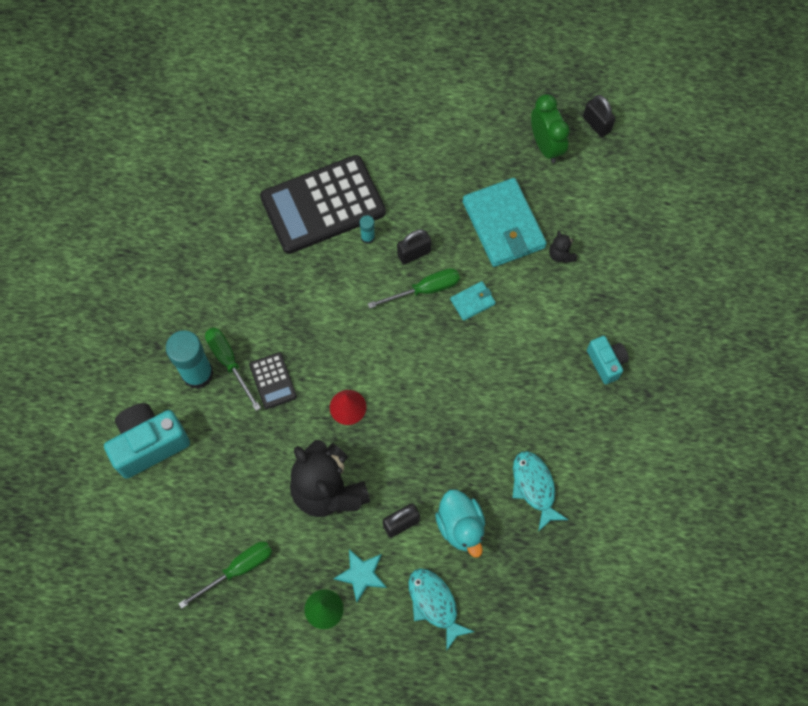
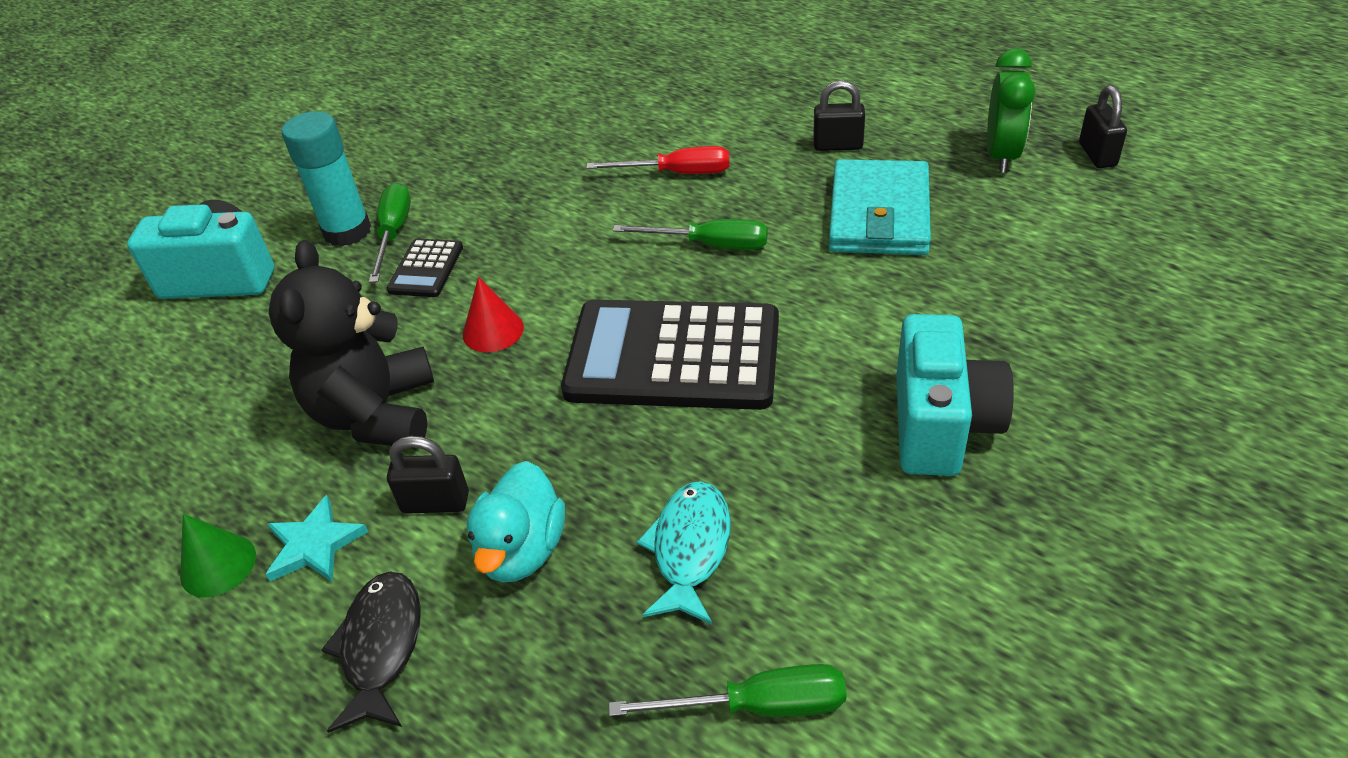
camera: 35 degrees right, 25 degrees down
(238, 570) = (166, 456): green screwdriver -> green screwdriver (757, 706)
(323, 205) = (647, 130): black calculator -> black calculator (673, 356)
(368, 237) = (677, 173): turquoise glue stick -> red screwdriver
(414, 253) = (725, 205): black padlock -> black padlock (838, 145)
(434, 604) = (381, 646): turquoise fish -> black fish
(472, 302) = (769, 279): turquoise wallet -> none
(561, 255) = (948, 271): black teddy bear -> none
(606, 363) = (941, 425): turquoise camera -> turquoise camera, size x1.72

